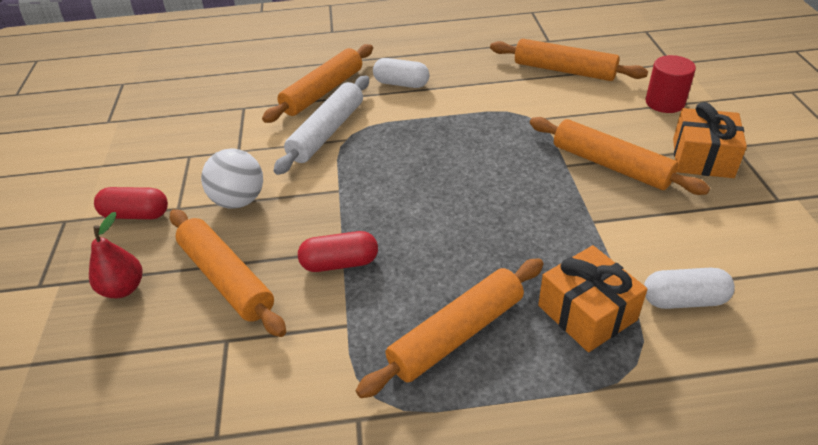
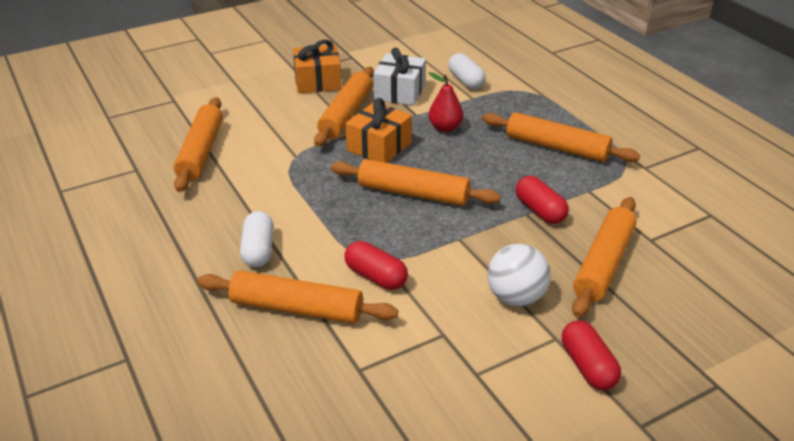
camera: 115 degrees left, 5 degrees down
(123, 288) = (666, 321): red pear -> red pear (445, 128)
(327, 132) = (376, 276): white rolling pin -> red capsule
(428, 179) = (413, 193): none -> orange rolling pin
(587, 313) = (501, 108): orange gift -> orange gift (379, 146)
(659, 221) = (399, 92): none -> white gift
(664, 102) = (245, 99): red cylinder -> none

